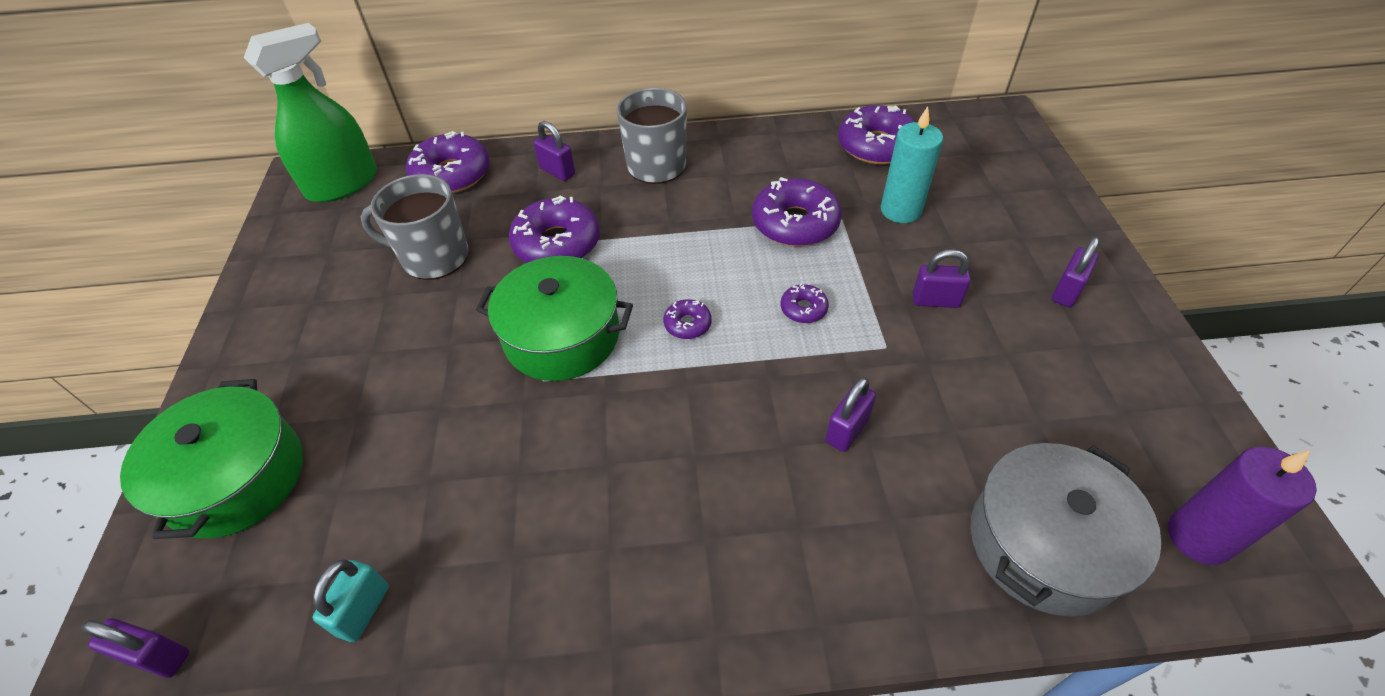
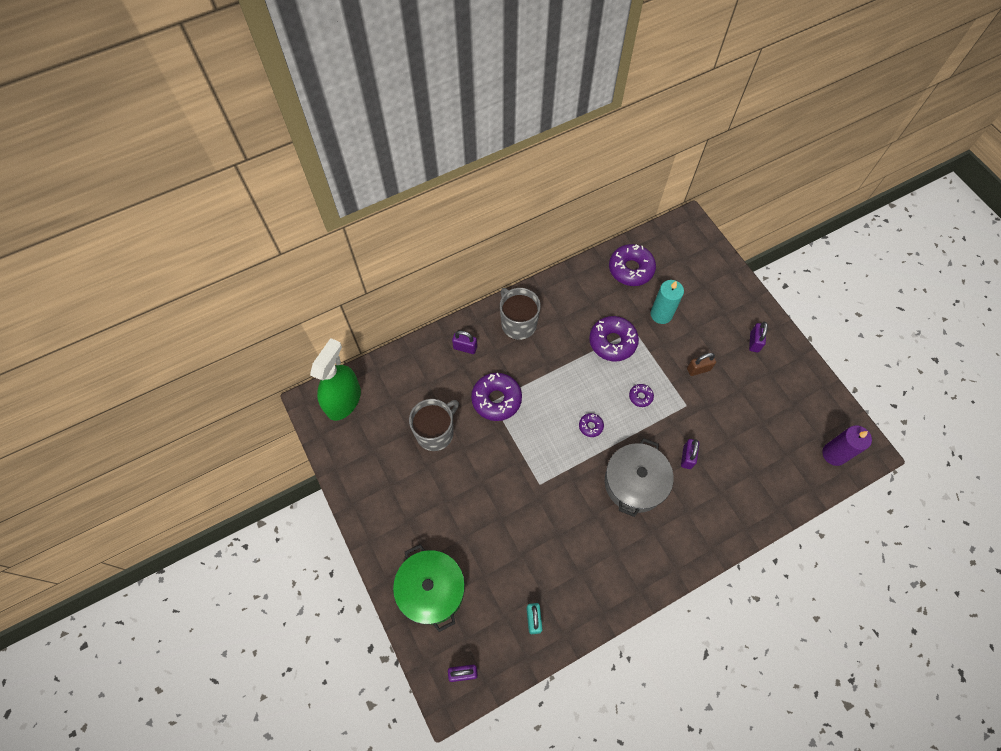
camera: 25 degrees left, 15 degrees up
(433, 257) = (435, 432): grey mug -> grey mug turned 150 degrees clockwise
(452, 174) = (404, 371): purple donut -> none
(562, 336) = (534, 456): green pot -> none
(935, 300) = (698, 369): purple padlock -> brown padlock
(1044, 544) = (780, 480): grey pot -> grey pot (635, 482)

